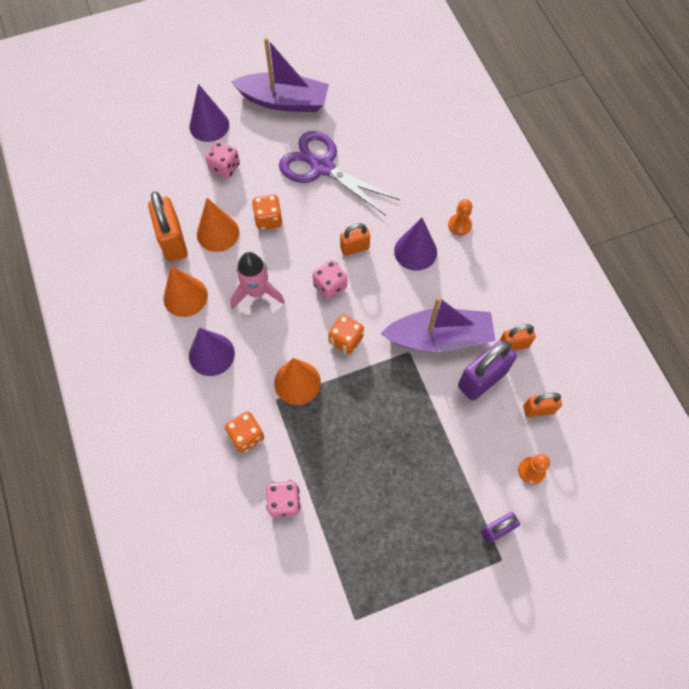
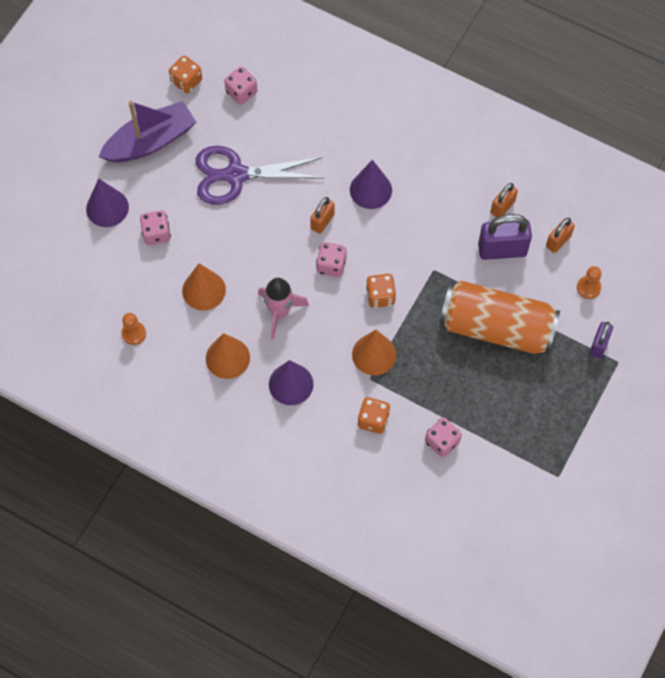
camera: 40 degrees left, 0 degrees up
(173, 241) = (174, 323): orange padlock -> none
(268, 219) = (234, 249): orange dice -> orange dice (186, 81)
(383, 112) = (241, 92): none -> pink dice
(418, 441) = (496, 327): none -> orange can
(439, 337) = (446, 242): purple boat -> none
(459, 225) = (385, 144): orange pawn -> orange pawn (134, 333)
(482, 379) = (502, 250): purple padlock -> purple padlock turned 75 degrees clockwise

